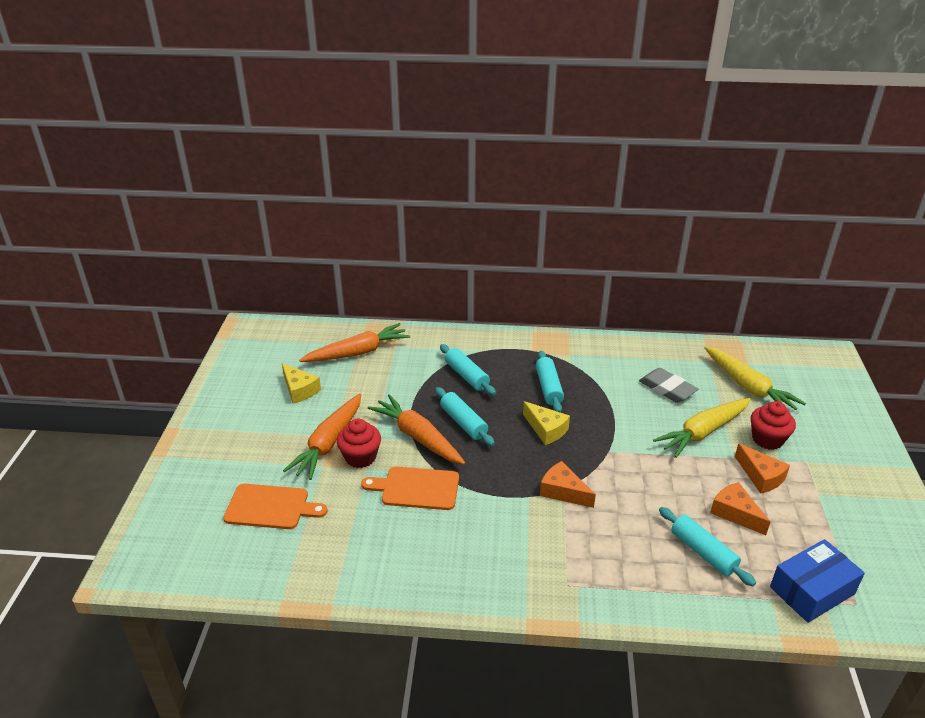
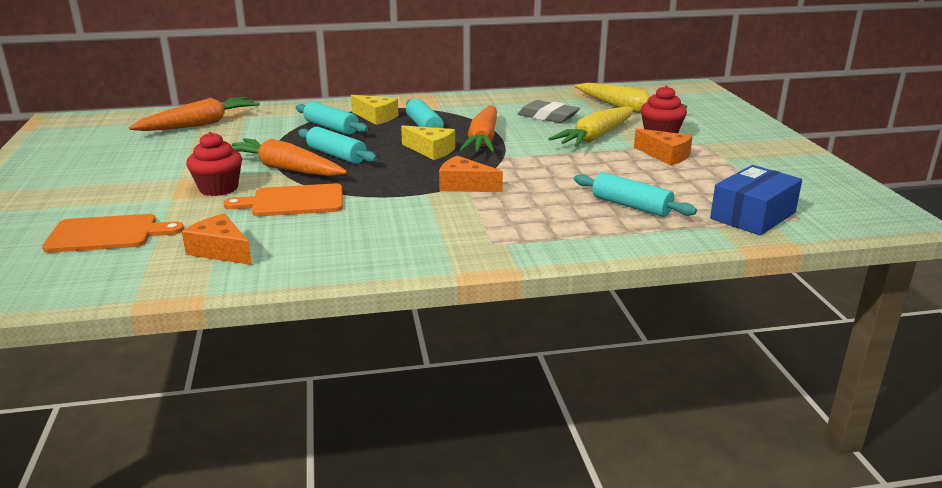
camera: 15 degrees left, 10 degrees down
(299, 390) = (132, 153): yellow cheese -> yellow cheese (376, 117)
(328, 443) = (176, 183): orange carrot -> orange carrot (483, 140)
(735, 513) = (651, 179): orange cheese -> orange cheese (220, 251)

